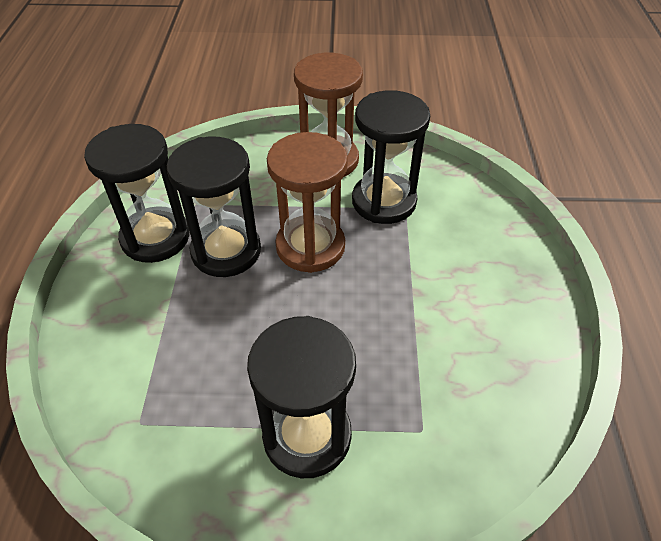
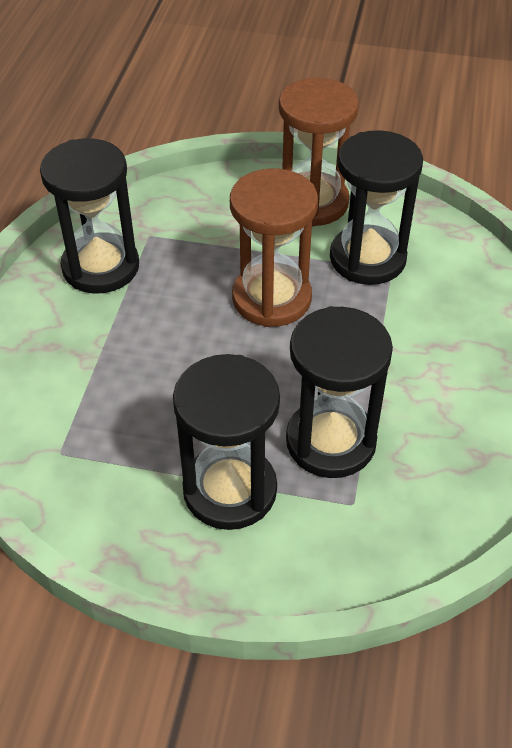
camera: 10 degrees right, 0 degrees up
(226, 251) = (176, 291): black hourglass -> black hourglass (330, 441)

